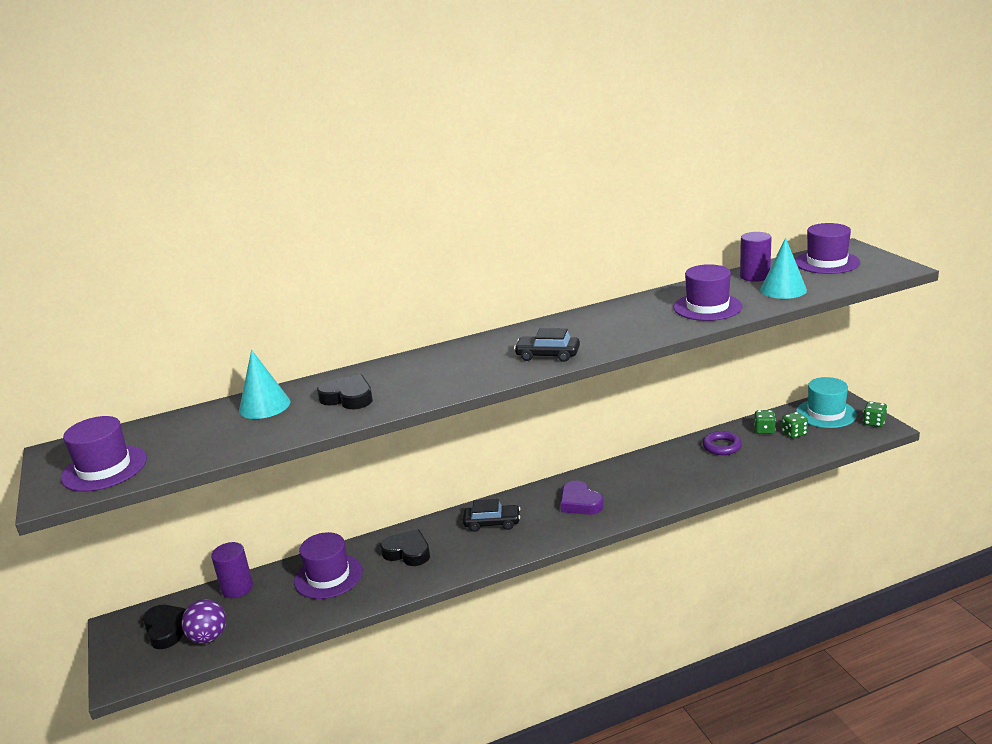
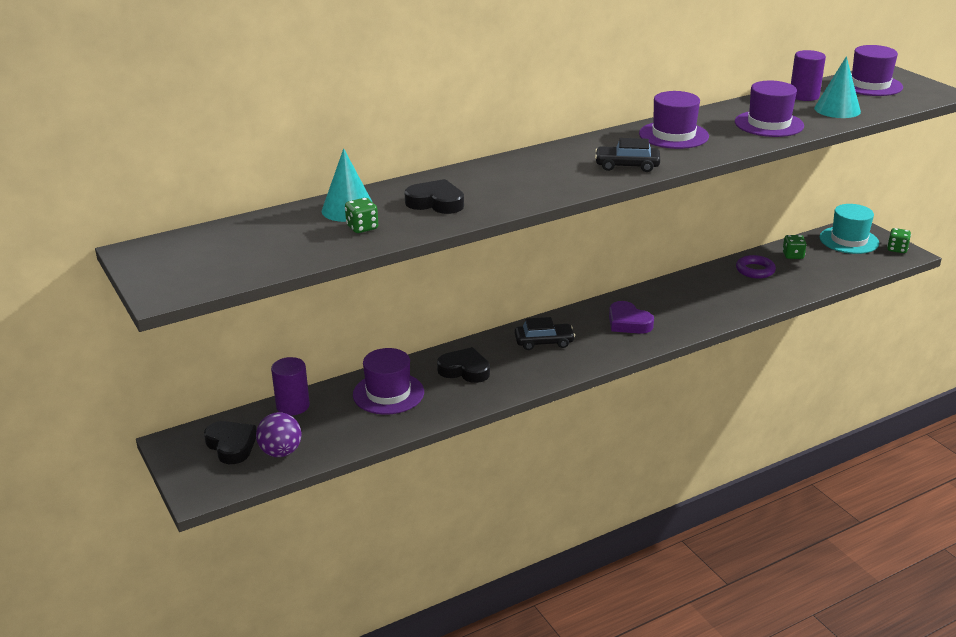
camera: 10 degrees left, 5 degrees up
(104, 468) = (205, 267): purple hat -> purple hat (673, 135)
(794, 433) = (822, 258): green dice -> green dice (362, 228)

